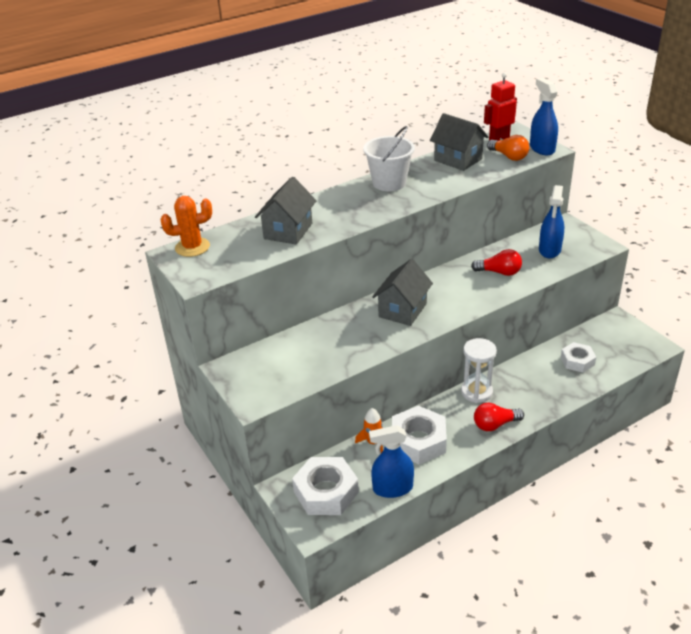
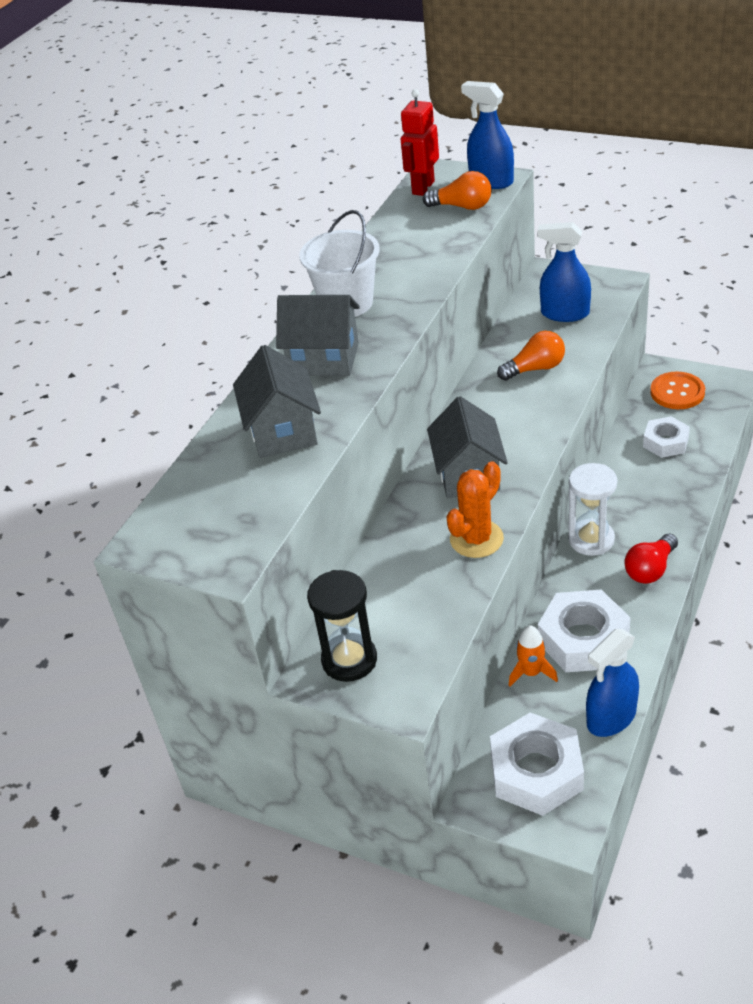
camera: 30 degrees left, 5 degrees up
(192, 247) = (164, 519): orange cactus -> orange cactus (476, 539)
(249, 369) = (349, 660): none -> black hourglass
(458, 159) = (402, 235): grey house -> grey house (324, 359)
(499, 272) = (535, 368): red light bulb -> orange light bulb
(549, 250) = (564, 313): blue spray bottle -> blue spray bottle turned 120 degrees clockwise
(615, 336) = (677, 392): none -> orange button

